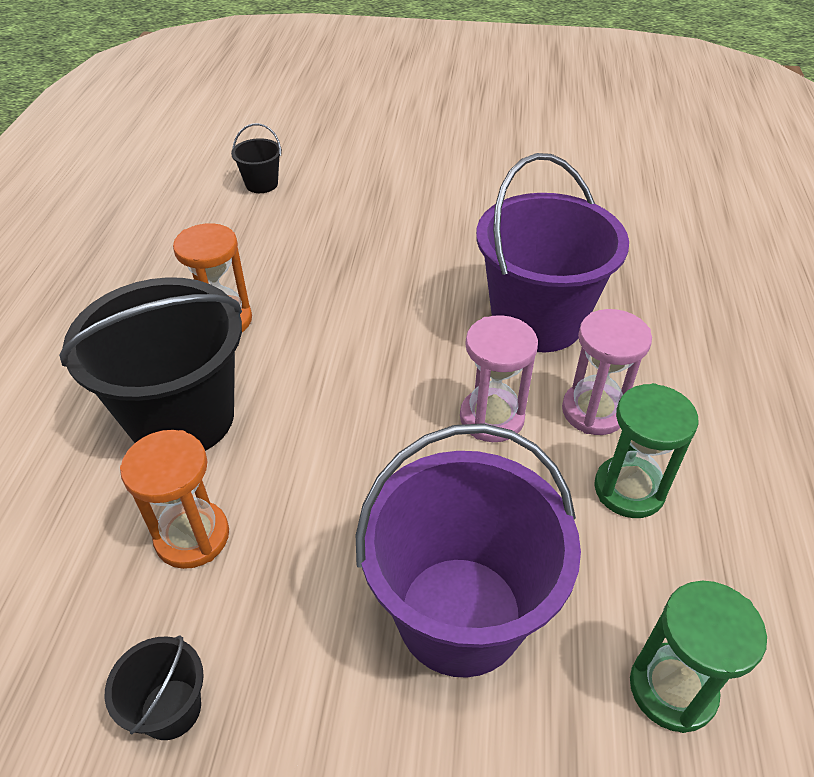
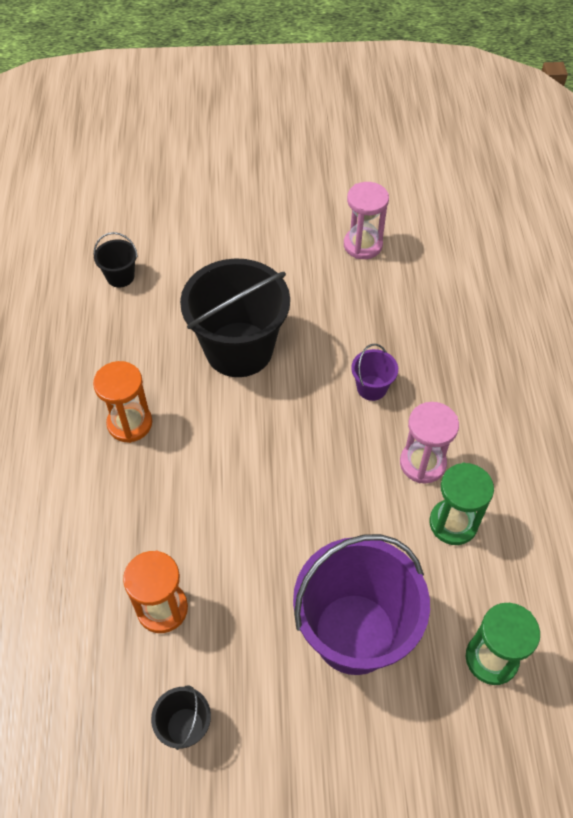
camera: 10 degrees left, 10 degrees up
(182, 418) = (125, 516): black bucket -> black bucket (239, 349)
(491, 418) = (351, 480): pink hourglass -> pink hourglass (363, 245)
(537, 320) = (371, 388): purple bucket -> purple bucket, size x0.43

